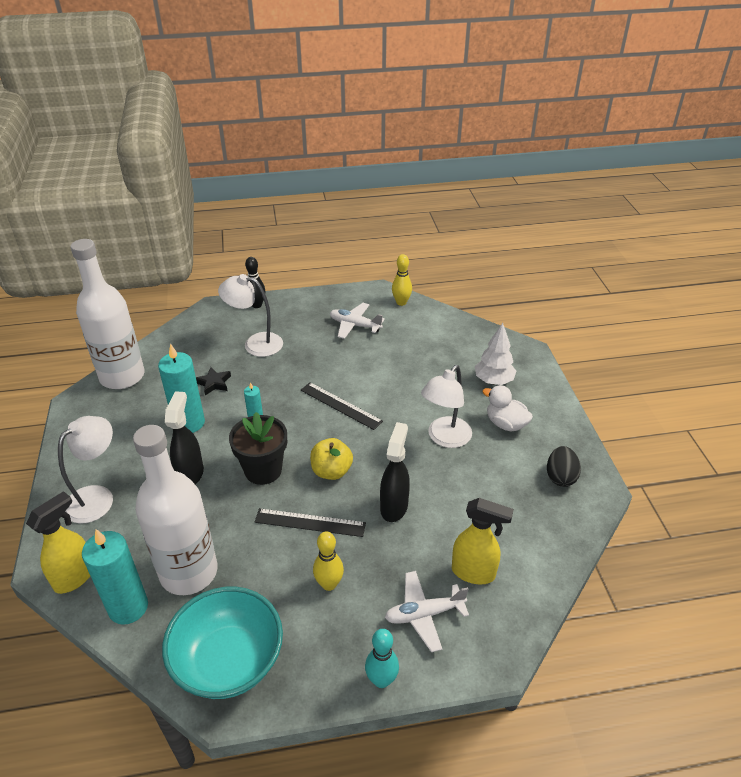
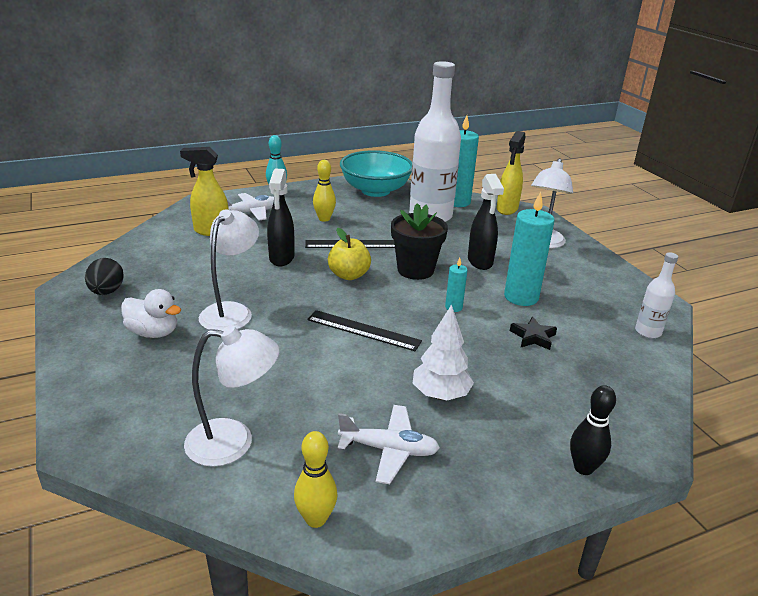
camera: 165 degrees right, 10 degrees down
(122, 376) = (648, 332): white bottle -> white bottle, size x0.45
(255, 343) = (526, 395): white lamp -> white lamp (234, 442)
(493, 381) = (155, 383): white tree -> white tree (440, 395)

